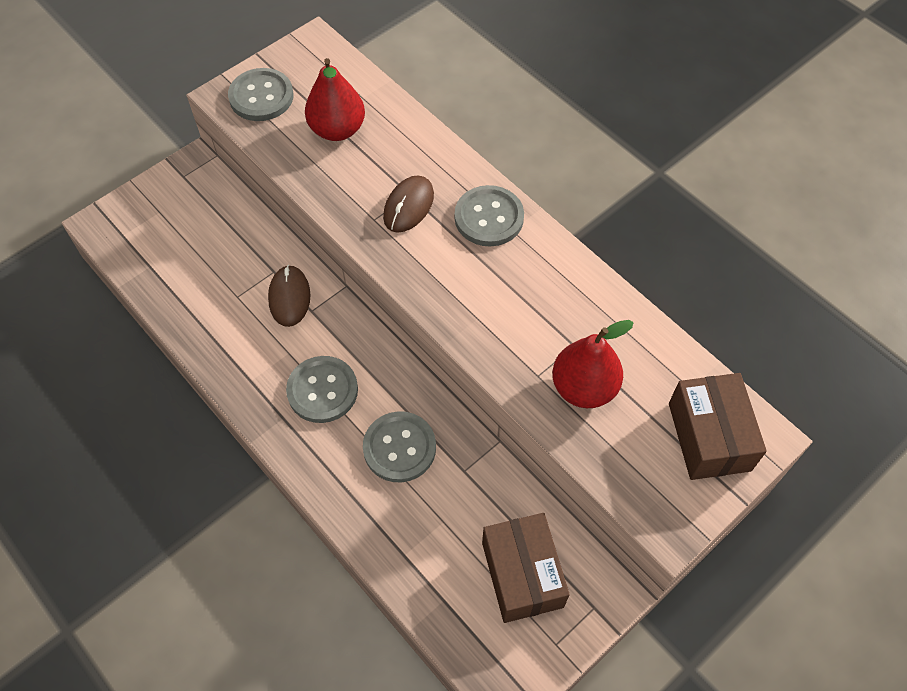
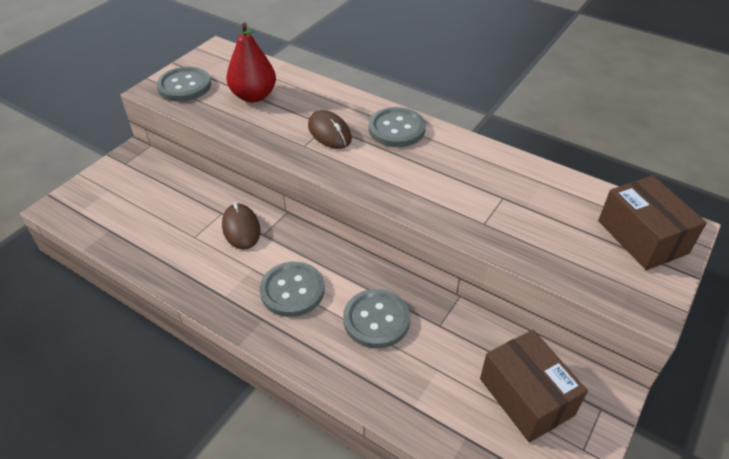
camera: 15 degrees left, 15 degrees down
(408, 206) = (329, 132): brown mouse -> brown mouse turned 45 degrees counterclockwise
(584, 388) = (525, 224): red pear -> none

